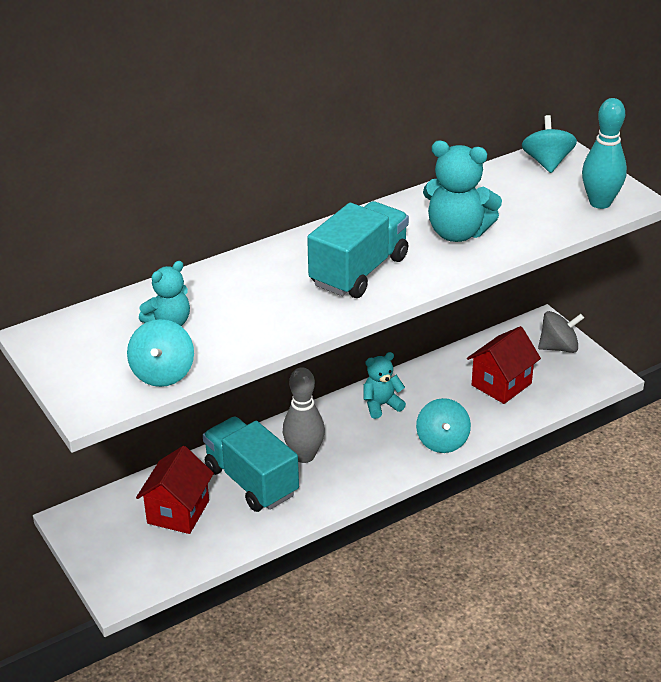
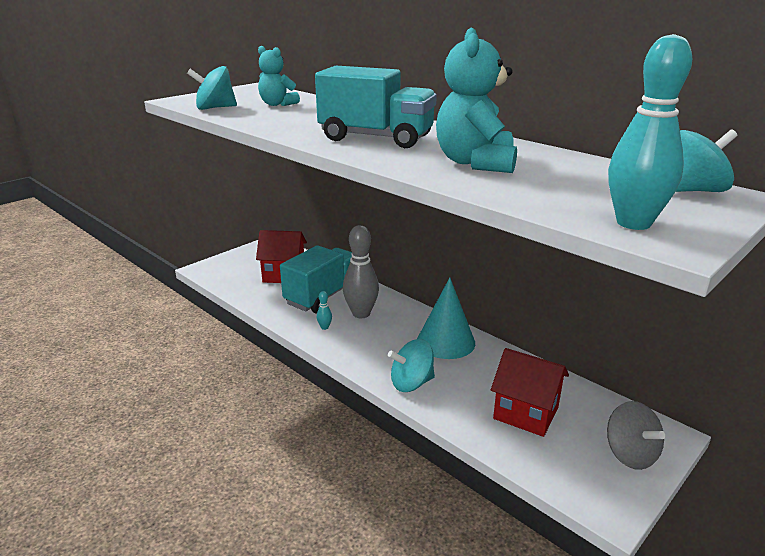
camera: 75 degrees right, 10 degrees down
(322, 488) = (324, 327): none -> turquoise bowling pin
(381, 405) = (446, 341): turquoise teddy bear -> turquoise cone

